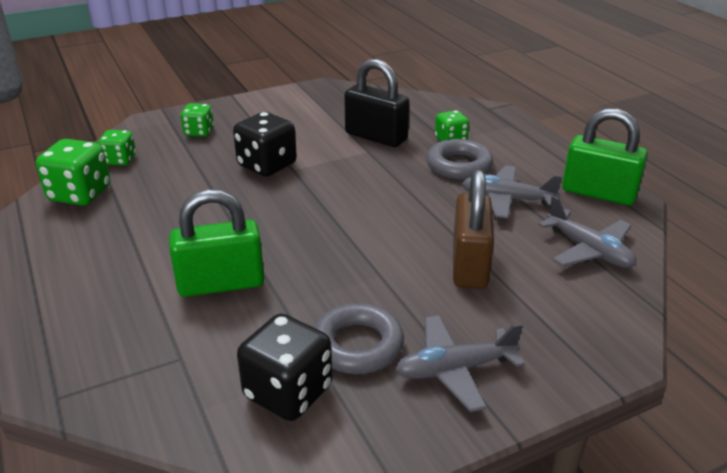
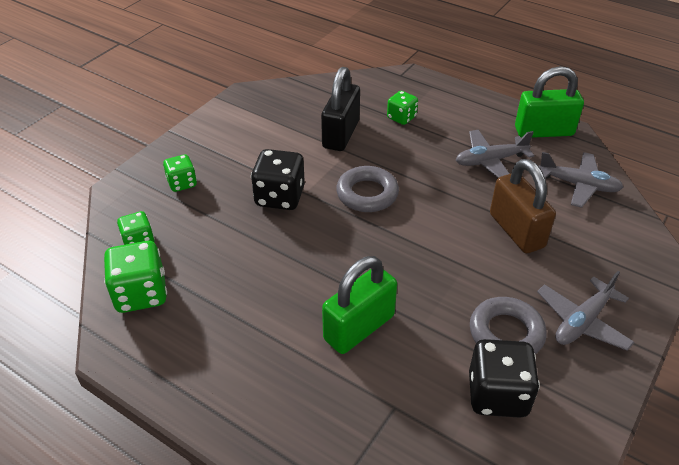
camera: 30 degrees left, 10 degrees up
(376, 137) = (341, 134): black padlock -> black padlock turned 75 degrees counterclockwise
(459, 165) = (429, 141): grey ring -> grey ring (367, 194)

